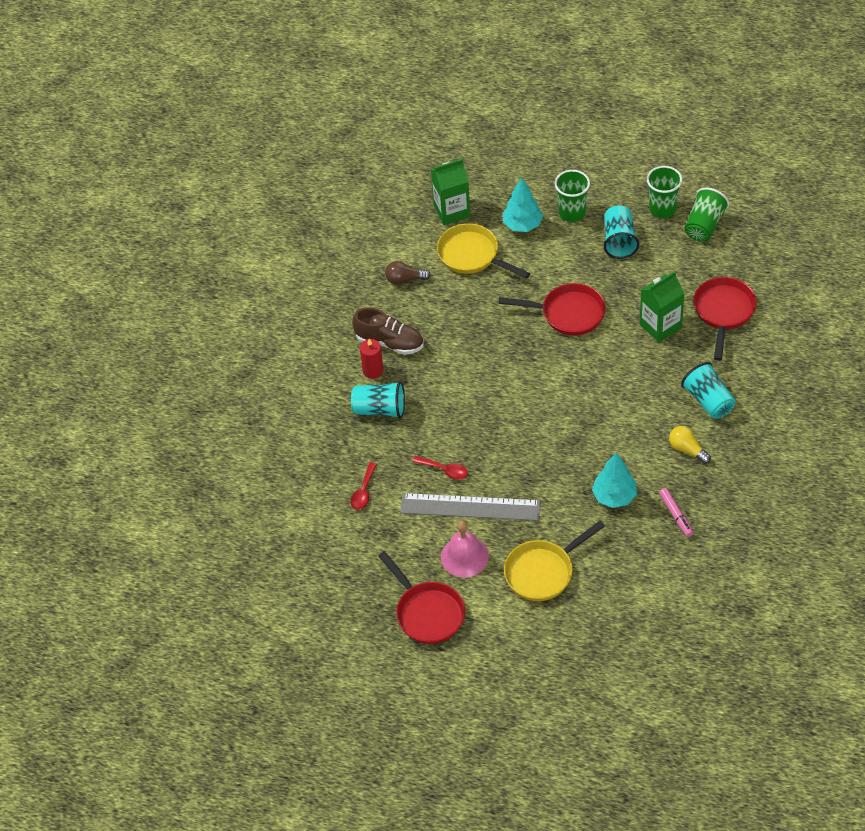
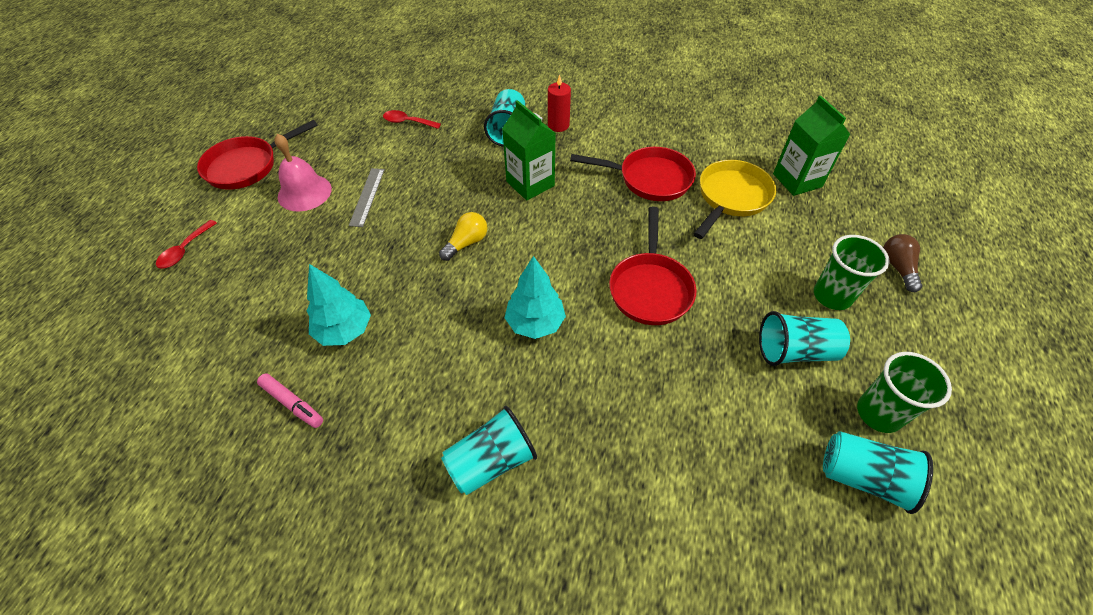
camera: 85 degrees right, 0 degrees up
(389, 342) = (596, 136): brown shoe -> none
(405, 279) = (684, 145): brown light bulb -> brown light bulb (897, 267)
(444, 470) = (421, 177): red spoon -> red spoon (185, 250)
(470, 507) = (367, 196): grey ruler -> grey ruler, size x0.53
(522, 225) = (794, 244): turquoise tree -> turquoise tree (535, 323)
(543, 572) = (258, 257): yellow pan -> none
(660, 326) = (637, 399): green carton -> green carton (530, 184)
(676, 515) = (292, 403): pink marker -> pink marker turned 120 degrees counterclockwise
(687, 449) = (403, 425): yellow light bulb -> yellow light bulb (466, 243)
(704, 225) = (863, 477): green cup -> turquoise cup
(723, 312) = (674, 498): red pan -> red pan (650, 179)

